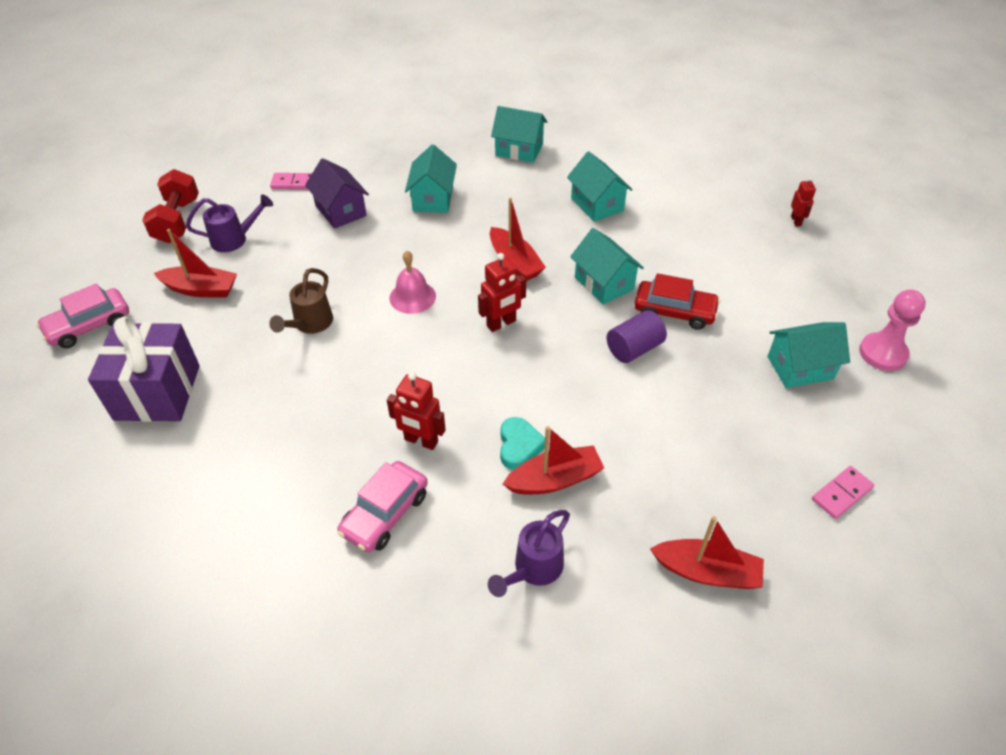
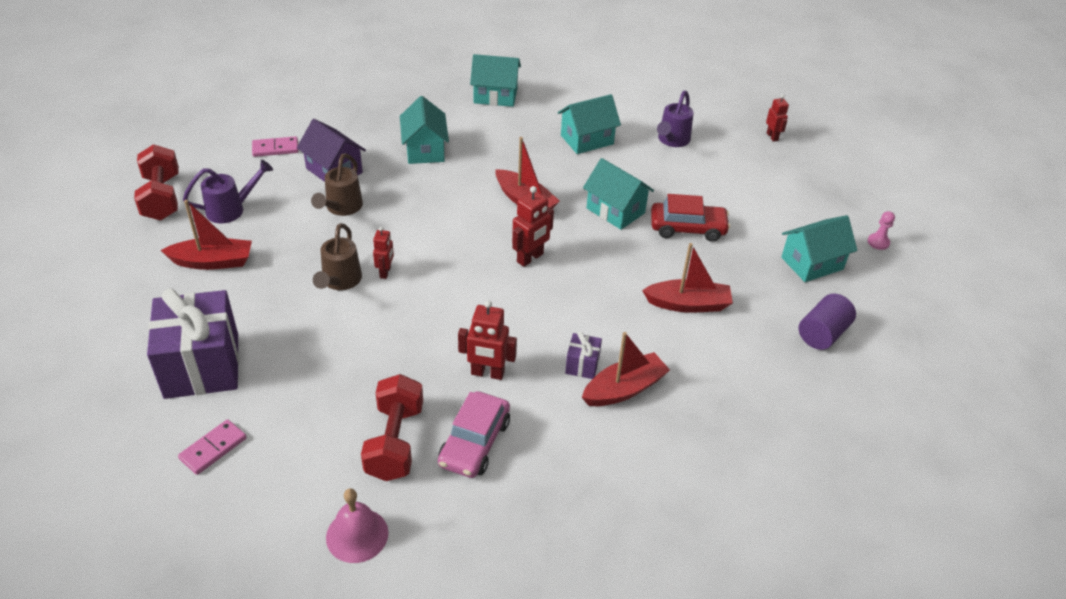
camera: 15 degrees left, 5 degrees down
(89, 325) = (102, 311): pink car -> none
(308, 499) = (395, 442): none -> red dumbbell
(335, 249) = (341, 208): none -> brown watering can
(355, 320) = (385, 272): none -> red robot
(412, 297) = (435, 244): pink bell -> pink bell (357, 535)
(519, 446) = (582, 365): turquoise heart -> purple gift
(533, 569) = (629, 469): purple watering can -> purple watering can (672, 140)
(597, 204) = (587, 140): turquoise house -> turquoise house turned 75 degrees counterclockwise
(634, 348) = (661, 265): purple cylinder -> purple cylinder (822, 334)
(707, 571) = (782, 445): red boat -> red boat (688, 304)
(841, 493) = (876, 363): pink domino -> pink domino (213, 448)
(883, 353) = (878, 242): pink pawn -> pink pawn, size x0.51

